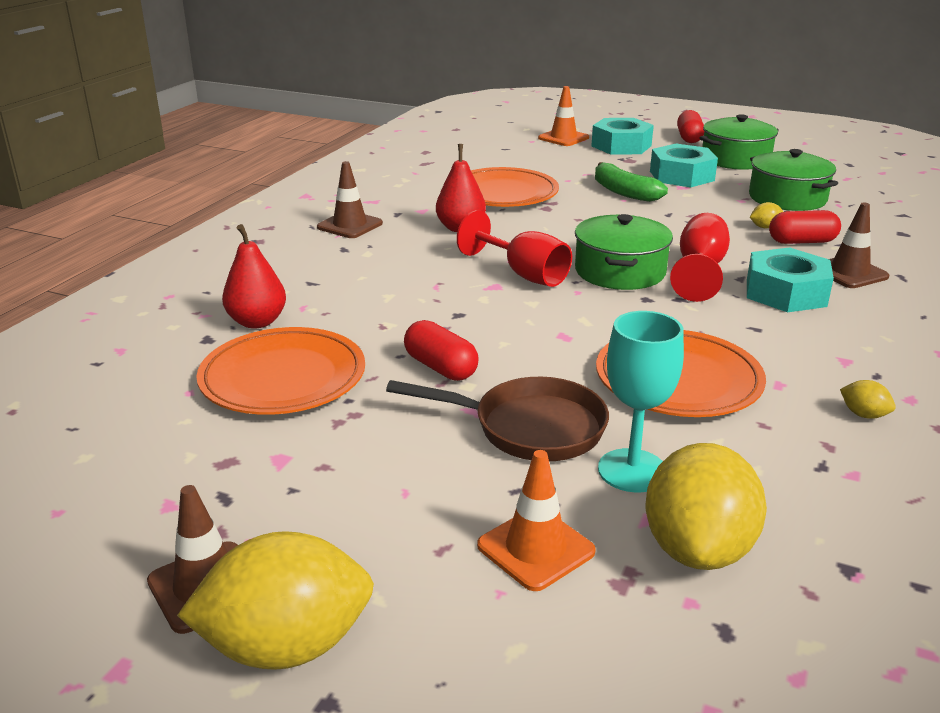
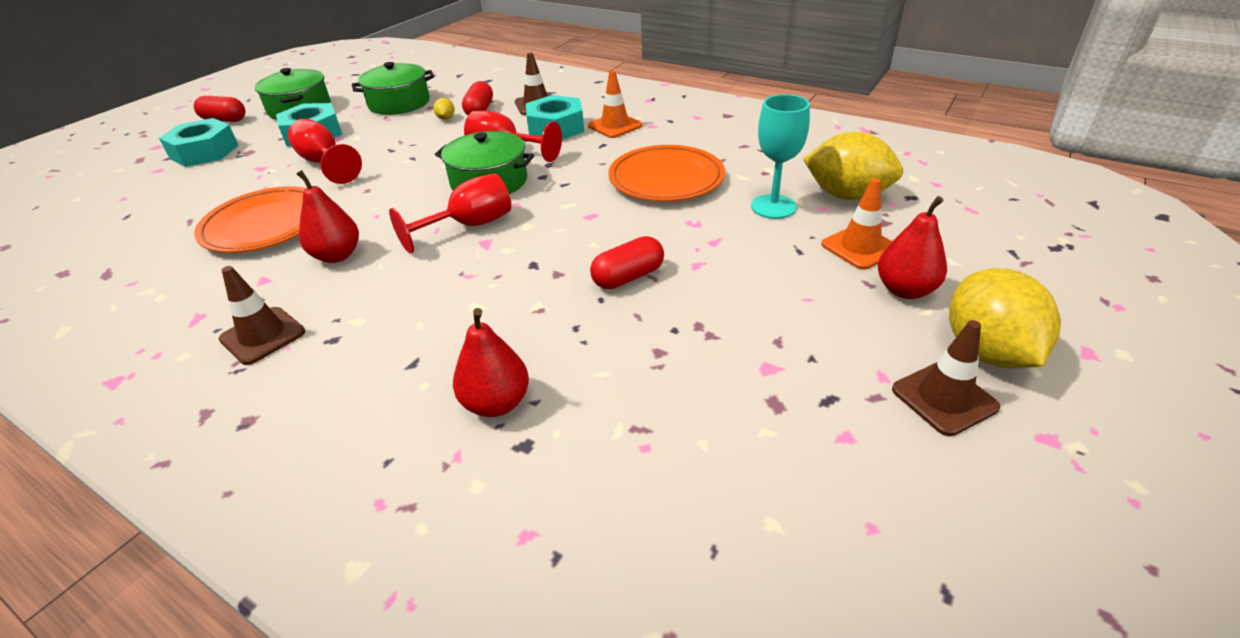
camera: 80 degrees left, 10 degrees up
(283, 378) = (628, 374): orange plate -> none
(428, 583) = (905, 290): none -> red pear
(529, 428) = (723, 240): brown pan -> none
(563, 138) = (140, 179): orange traffic cone -> orange traffic cone (615, 126)
(623, 192) = (324, 163): green banana -> red goblet
(863, 415) = (712, 131): yellow lemon -> none

